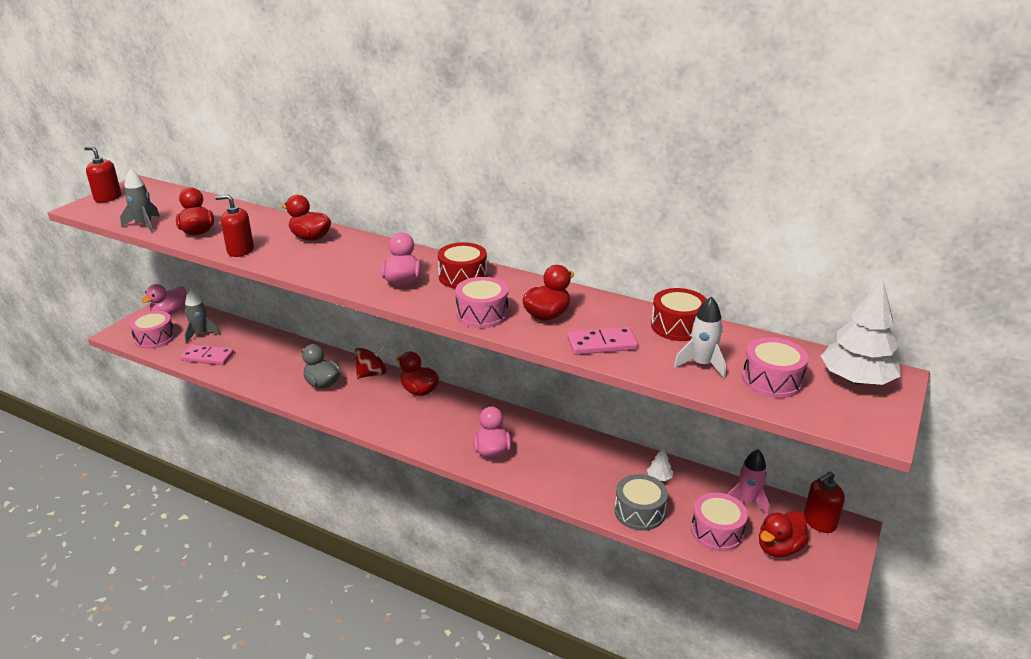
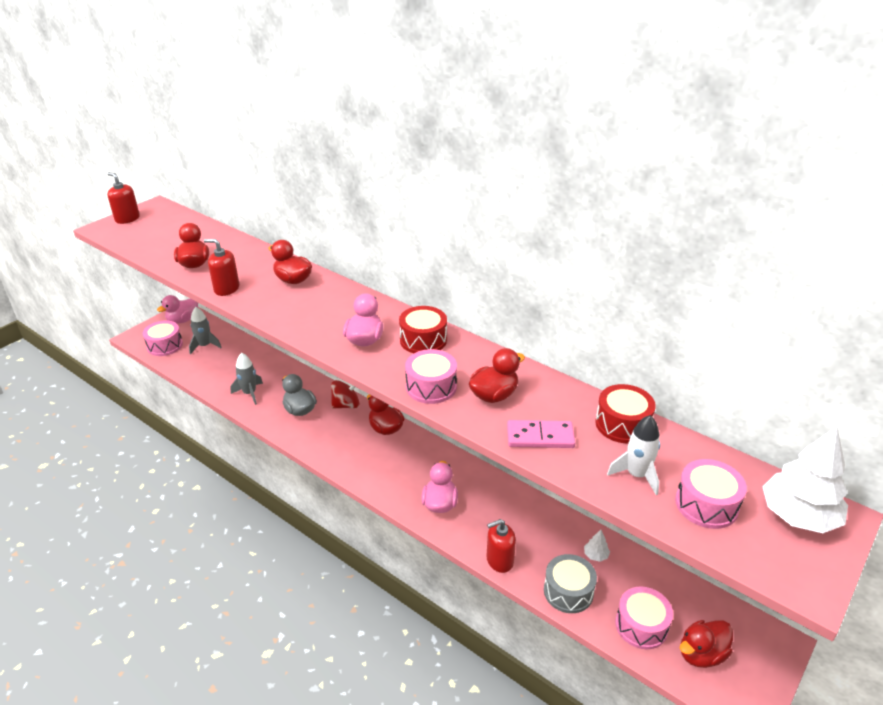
camera: 10 degrees right, 5 degrees up
(144, 225) = (150, 252): grey rocket -> grey rocket (249, 393)
(207, 357) = (205, 370): pink domino -> none
(747, 502) = (679, 595): pink rocket -> none
(819, 522) = (749, 630): red soap dispenser -> red soap dispenser (499, 560)

